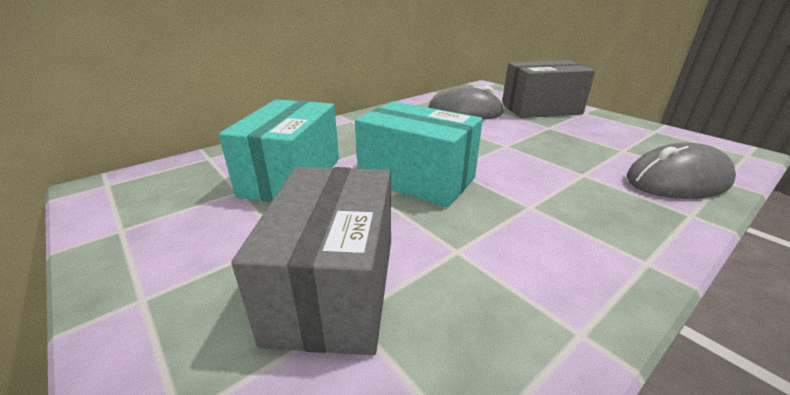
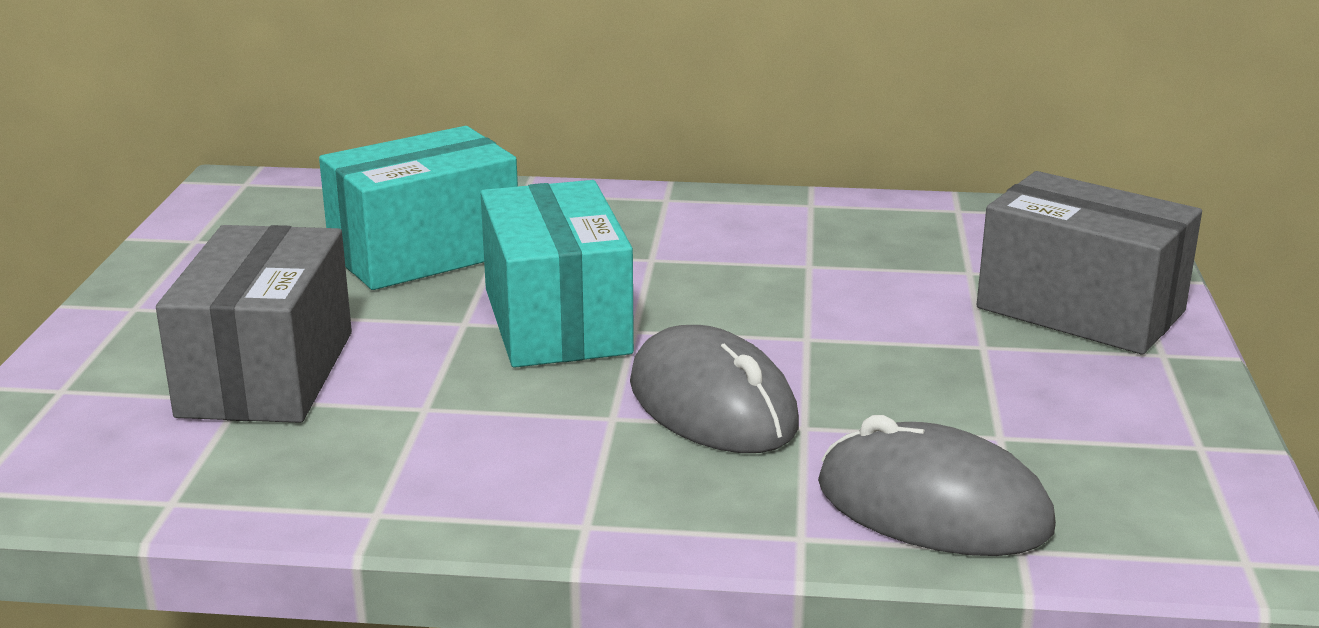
camera: 45 degrees right, 5 degrees down
(334, 287) = (266, 374): grey box -> grey box turned 45 degrees counterclockwise
(465, 111) = (902, 255): grey mouse -> grey mouse (712, 404)

